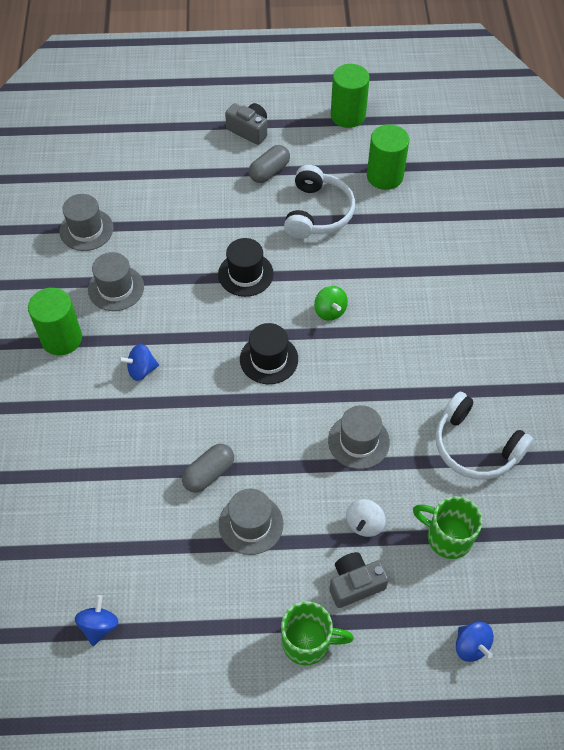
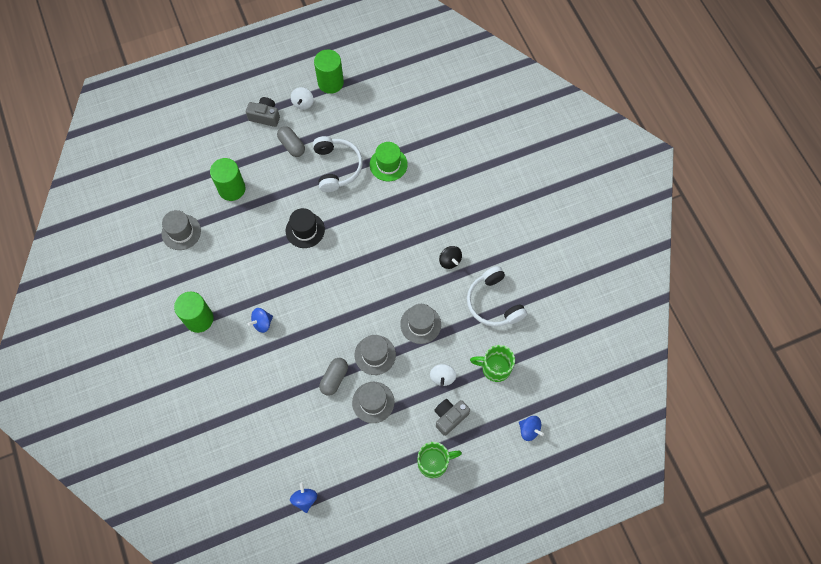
camera: 20 degrees left, 10 degrees up
(116, 288) = (220, 270): grey hat -> grey hat (375, 355)
(269, 172) = (292, 145): grey capsule -> grey capsule turned 60 degrees counterclockwise
(269, 359) = (343, 287): black hat -> none
(303, 129) = (303, 103): none -> white spinning top
(330, 311) = (371, 239): green spinning top -> none
(385, 176) = (373, 124): green cylinder -> green cylinder (232, 189)
(388, 228) = (388, 164): none -> green hat
(430, 371) = (450, 261): none -> black spinning top
(475, 446) = (493, 303): white headphones -> white headphones turned 45 degrees clockwise

